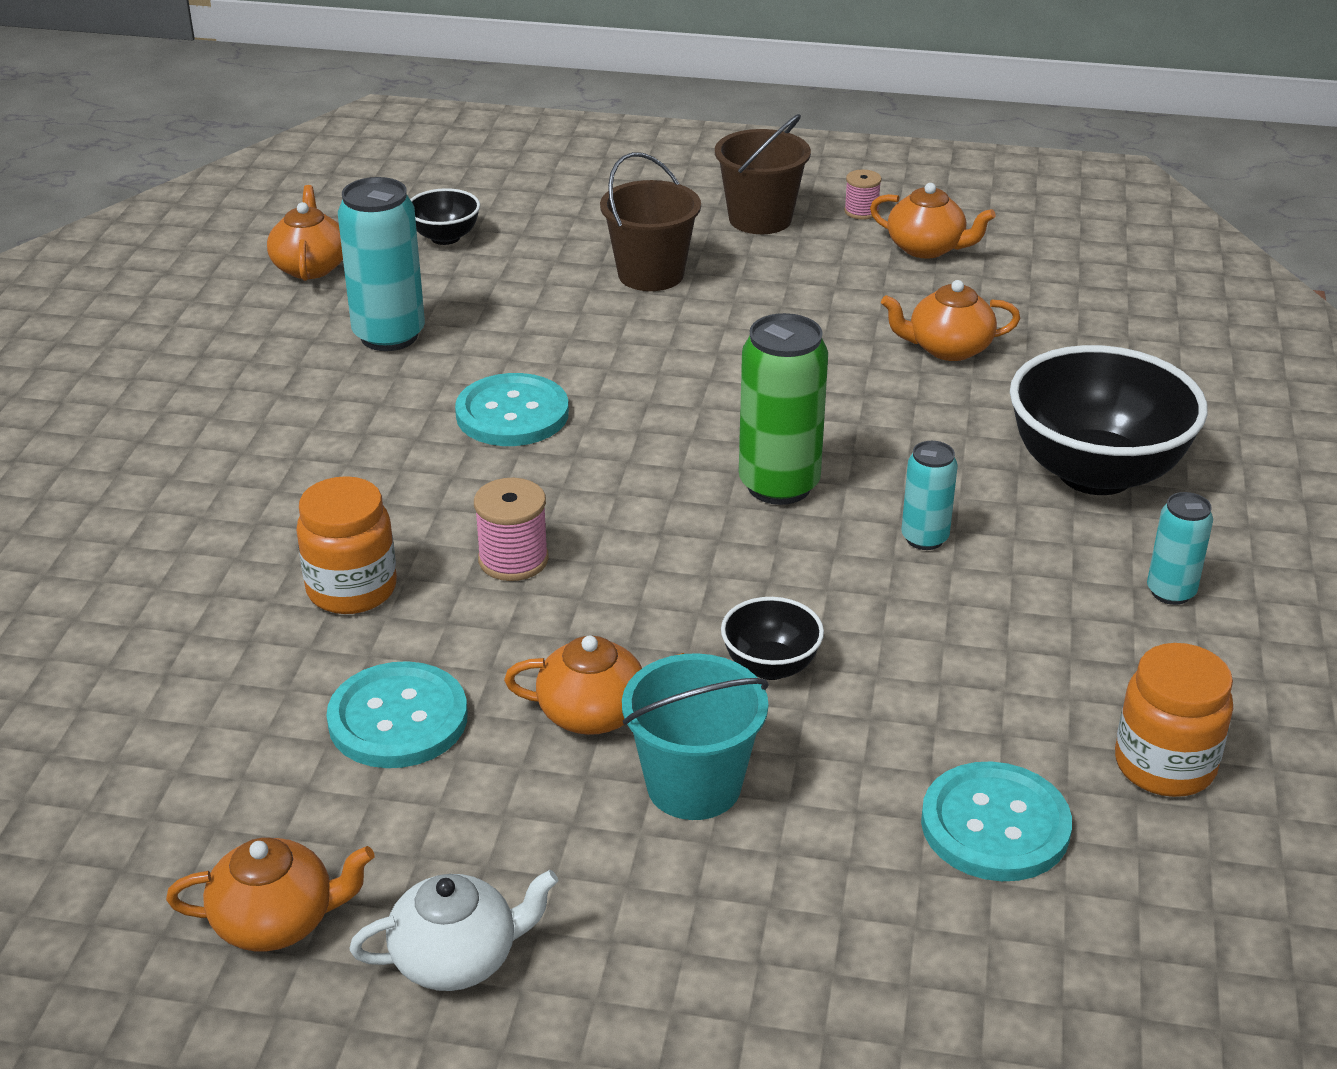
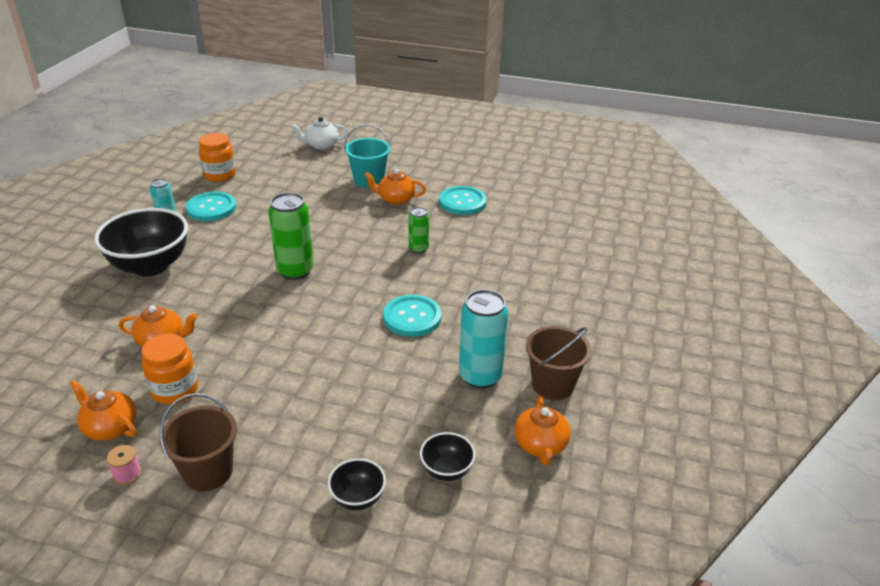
camera: 175 degrees left, 0 degrees up
(276, 921) = (493, 162): orange teapot -> none
(352, 589) = (483, 242): orange jar -> orange jar (175, 389)
(457, 958) = (443, 153): white teapot -> white teapot (321, 145)
(513, 560) = (418, 249): pink spool -> green can
(651, 274) = (309, 417): brown bucket -> brown bucket (552, 385)
(770, 666) = (331, 207): black bowl -> black bowl (358, 498)
(924, 538) = (246, 245): turquoise can -> none
(995, 825) = (283, 166): turquoise button -> turquoise button (211, 208)

